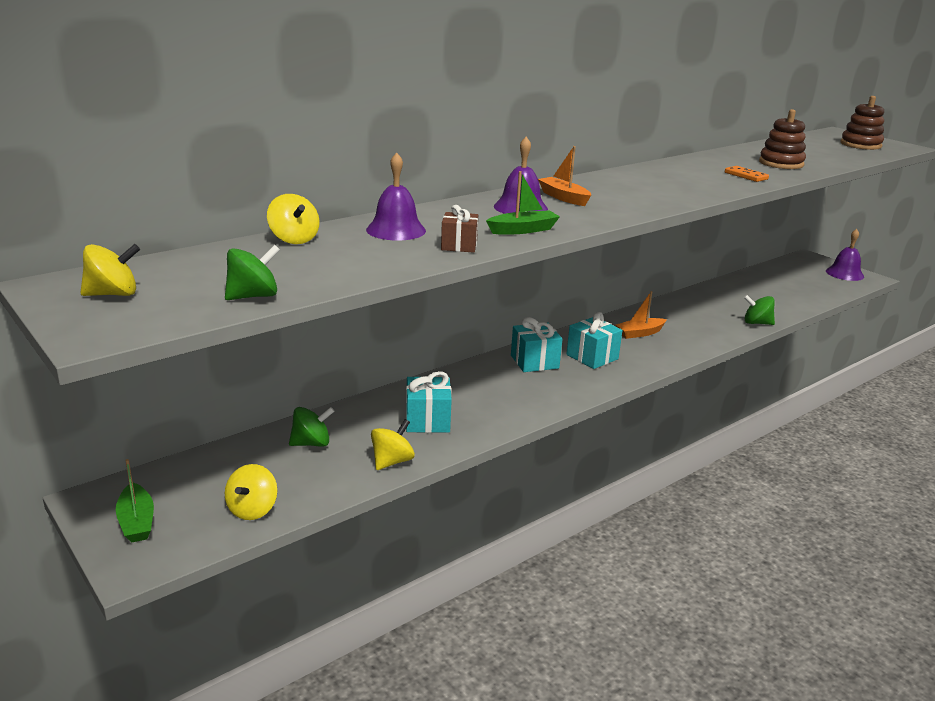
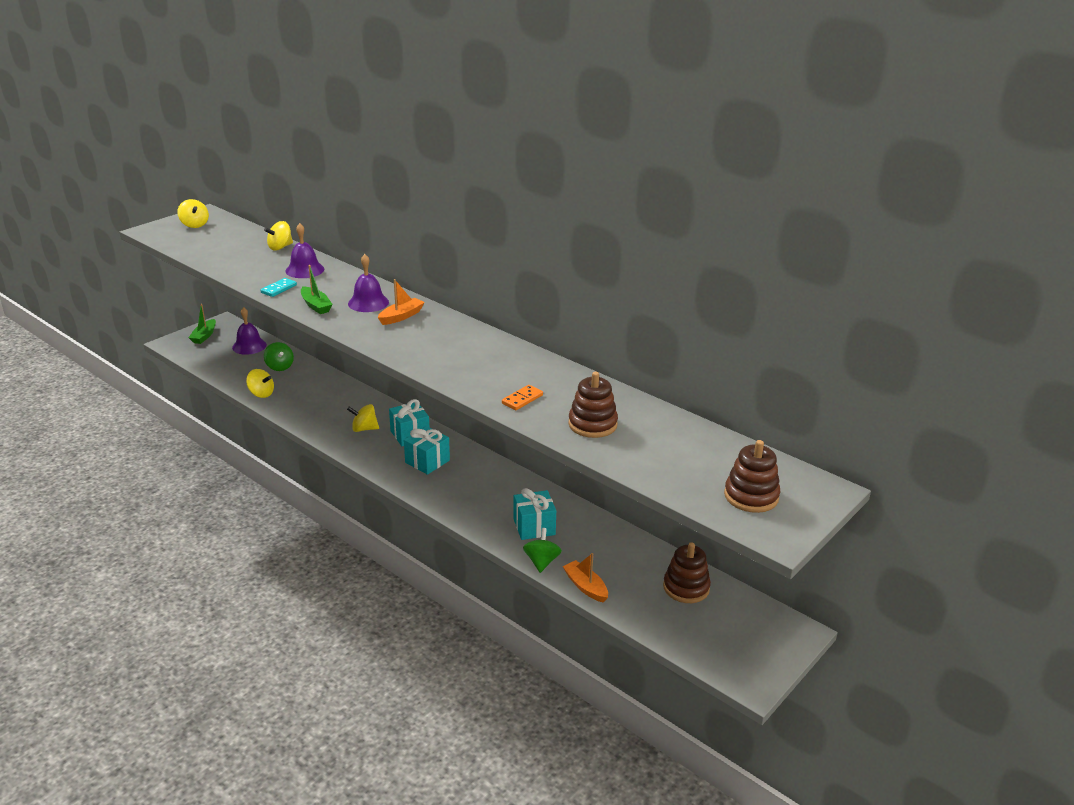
camera: 80 degrees right, 5 degrees up
(137, 522) = (204, 336): green boat -> green boat turned 45 degrees counterclockwise
(252, 509) = (213, 361): yellow spinning top -> yellow spinning top (364, 429)
(253, 296) = (193, 250): green spinning top -> none
(427, 420) = (311, 400): turquoise gift -> turquoise gift (534, 527)
(459, 246) = (279, 289): brown gift -> turquoise domino
(640, 333) = (485, 486): orange boat -> orange boat (585, 587)
(773, 279) = (686, 587): none -> brown stacking toy
(844, 273) = (752, 659): purple bell -> purple bell (249, 346)

